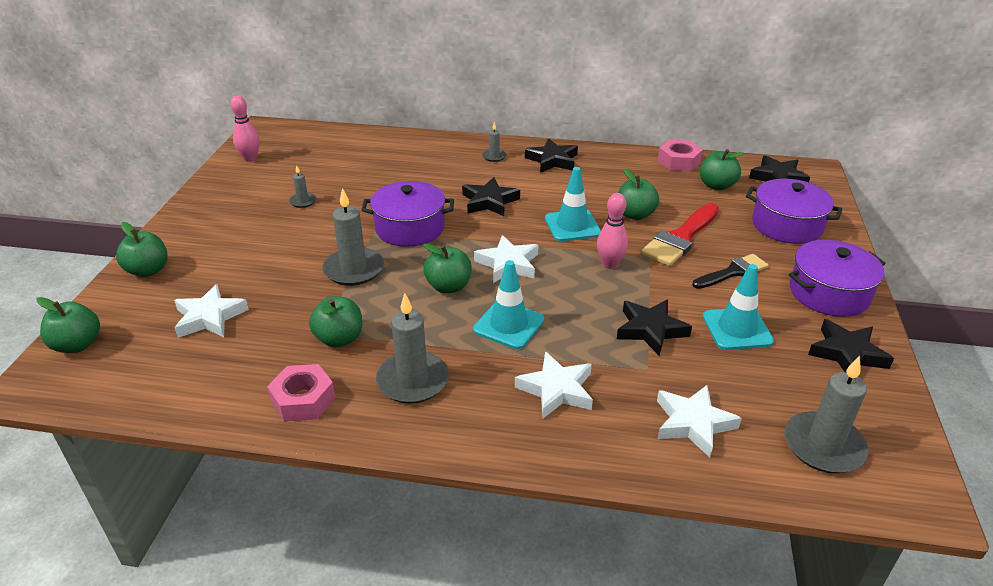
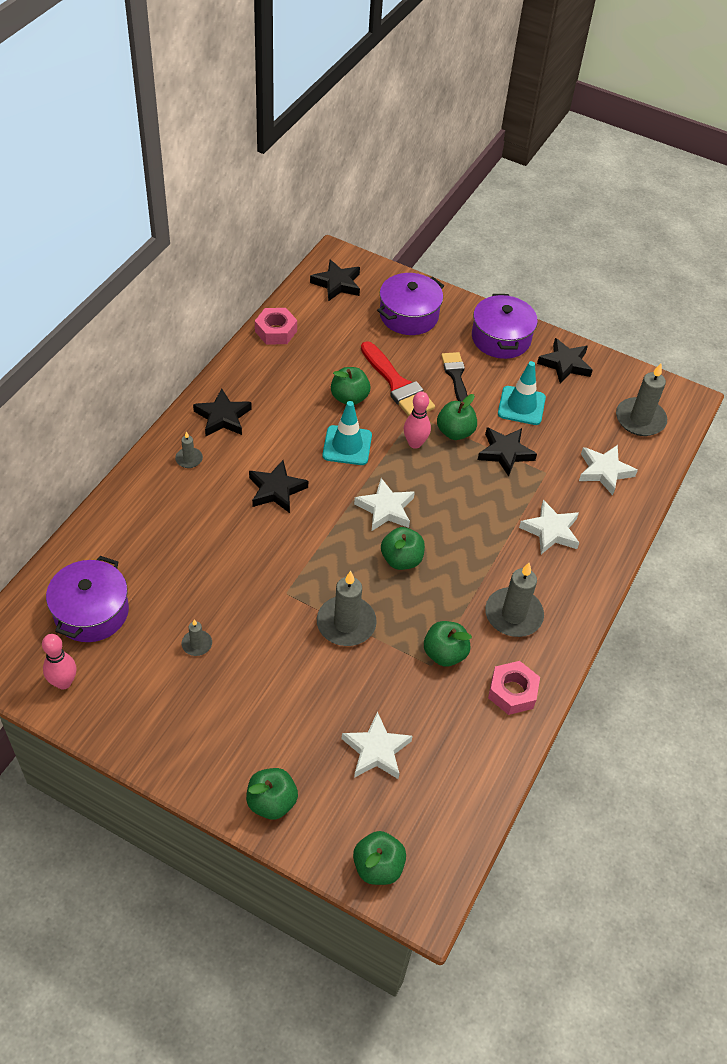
camera: 75 degrees left, 15 degrees up
(410, 228) = (294, 564): purple pot -> purple pot (91, 612)
(509, 325) = (468, 535): turquoise traffic cone -> none
(716, 185) = (329, 326): green apple -> green apple (455, 432)

